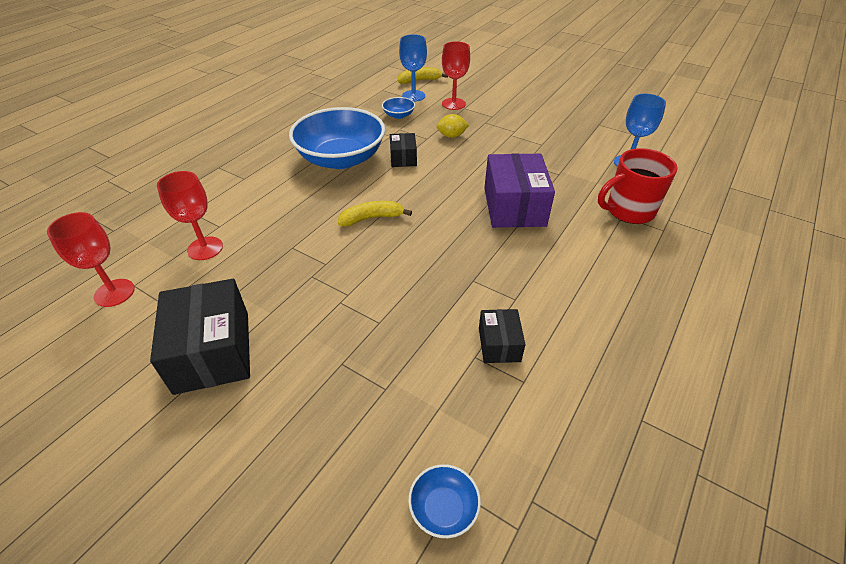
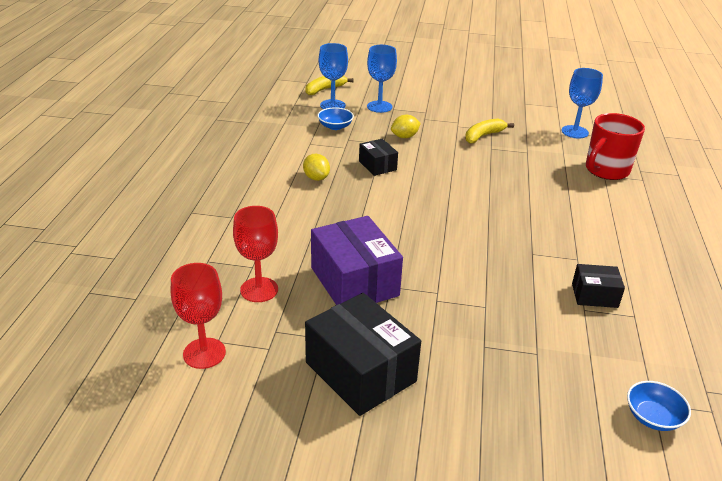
camera: 25 degrees left, 10 degrees down
(341, 158) = (316, 178): blue bowl -> yellow lemon
(372, 218) = (398, 224): yellow banana -> yellow banana (483, 136)
(453, 104) = (379, 107): red goblet -> blue goblet
(499, 344) = (594, 295): black box -> black box turned 60 degrees counterclockwise
(514, 207) = (514, 187): purple box -> purple box (354, 281)

